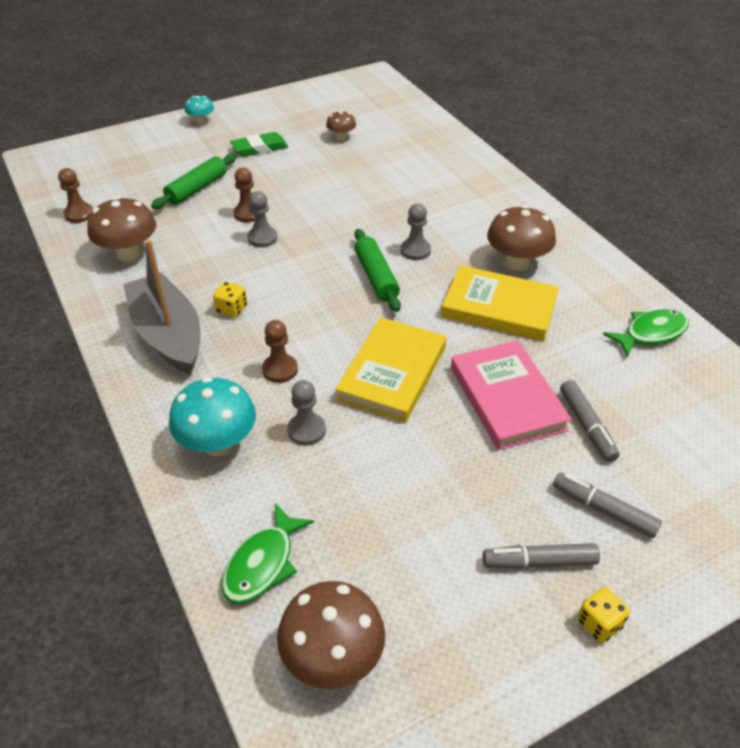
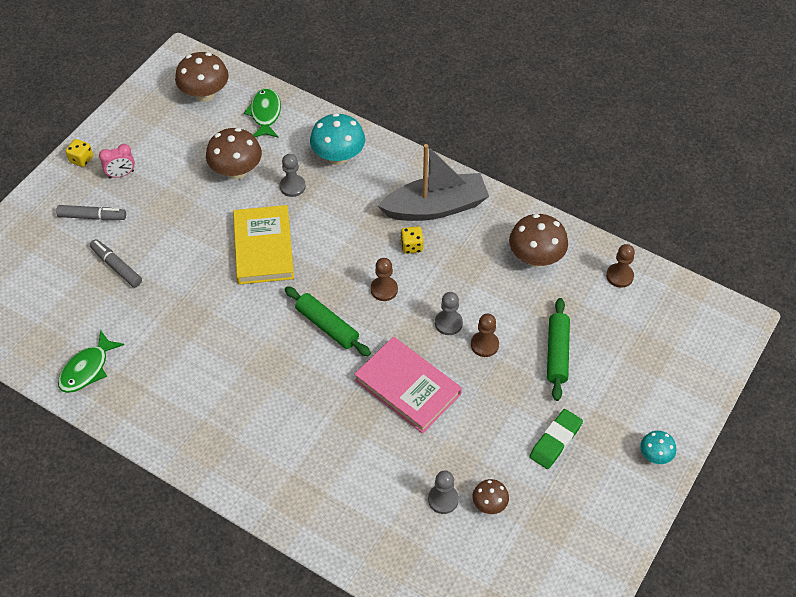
camera: 150 degrees right, 10 degrees up
(168, 335) = (435, 207): grey boat -> grey boat turned 45 degrees counterclockwise
(280, 369) = (339, 217): brown pawn -> brown pawn (384, 289)
(415, 251) = (313, 370): grey pawn -> grey pawn (443, 499)
(499, 307) = (214, 340): yellow book -> none
(507, 398) = (176, 264): pink book -> pink book (407, 387)
(517, 263) = (220, 397): brown mushroom -> brown mushroom (236, 171)
(539, 562) = (121, 174): grey marker -> pink clock

